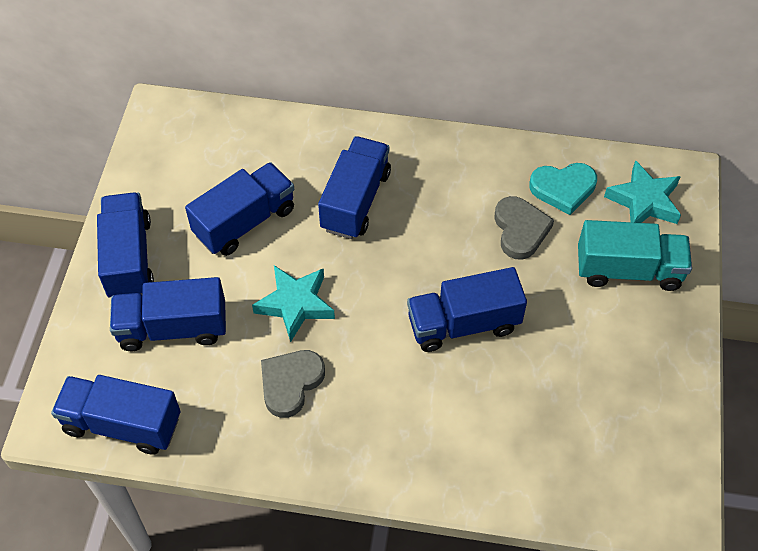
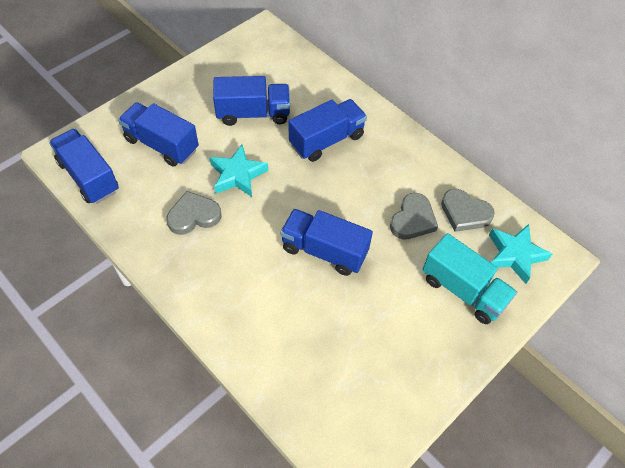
camera: 35 degrees right, 0 degrees up
(129, 258) = (175, 95): blue truck -> none
(563, 189) = (465, 213): turquoise heart -> grey heart

